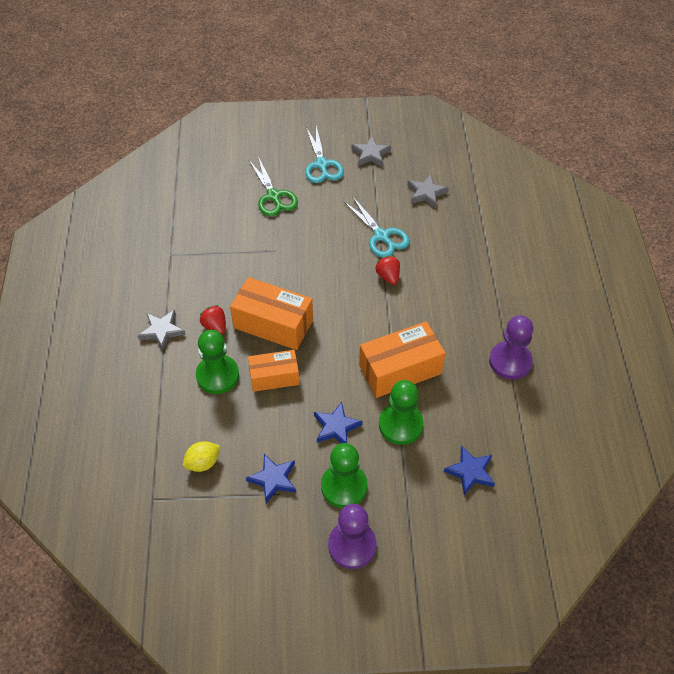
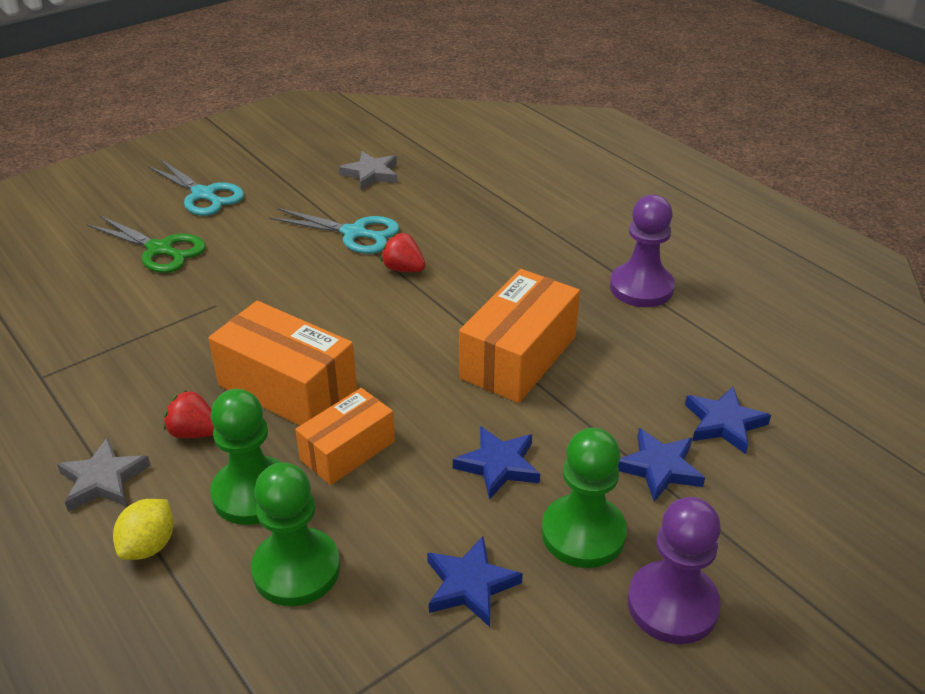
camera: 35 degrees left, 15 degrees down
(203, 463) = (332, 628): yellow lemon -> yellow lemon (149, 545)
(273, 324) = (287, 388): orange box -> orange box turned 45 degrees clockwise
(371, 154) = (263, 163): grey star -> none
(400, 425) = (582, 417): green pawn -> green pawn (296, 569)
(412, 476) = (659, 468): none -> blue star

